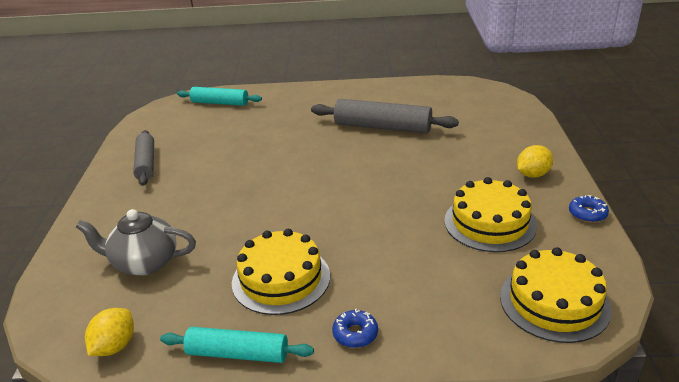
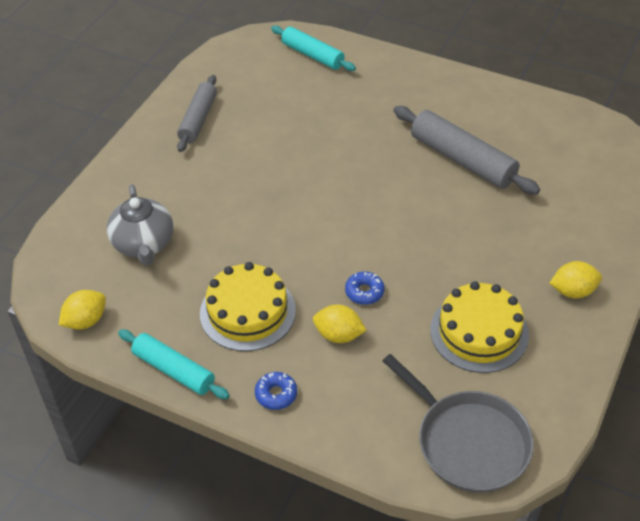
camera: 25 degrees right, 15 degrees up
(144, 263) = (144, 244): grey teapot -> grey teapot turned 135 degrees counterclockwise
(377, 266) = (338, 335): none -> yellow lemon
(554, 302) = (468, 442): yellow cake -> grey pan
(587, 214) = (586, 363): blue donut -> blue donut (364, 292)

